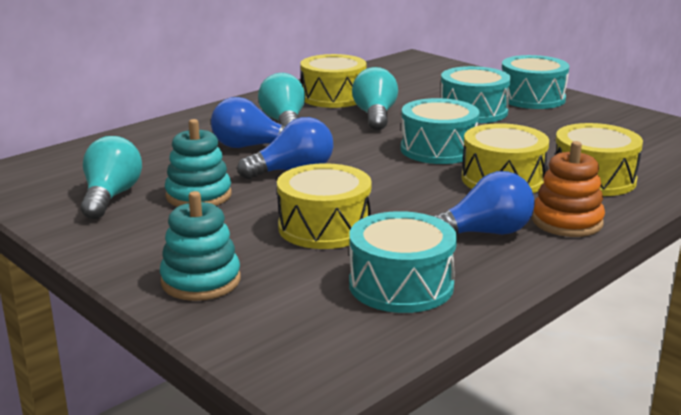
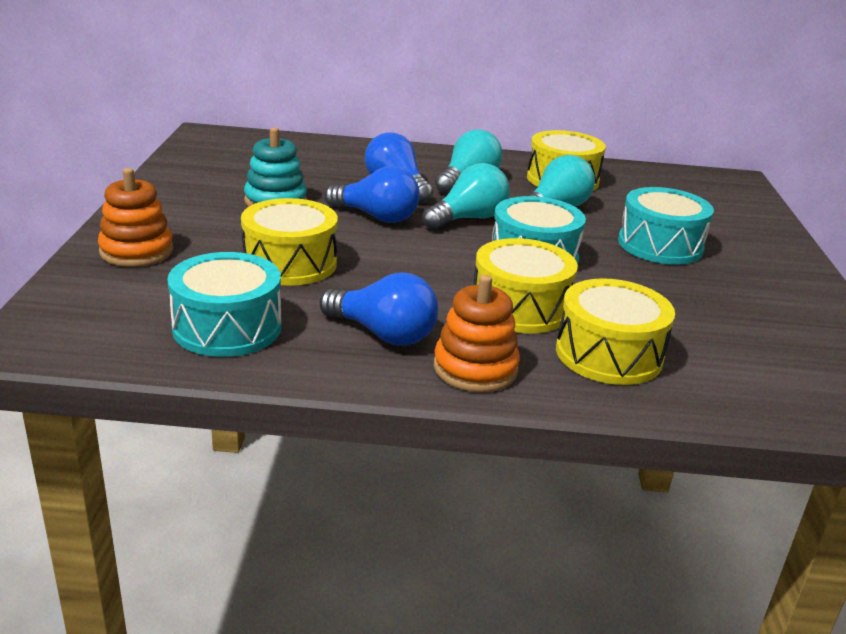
camera: 45 degrees right, 5 degrees up
(111, 197) = (228, 176): turquoise light bulb -> turquoise light bulb (468, 219)
(201, 281) = (136, 251): turquoise stacking toy -> orange stacking toy
(532, 98) = (761, 262): turquoise drum -> none

